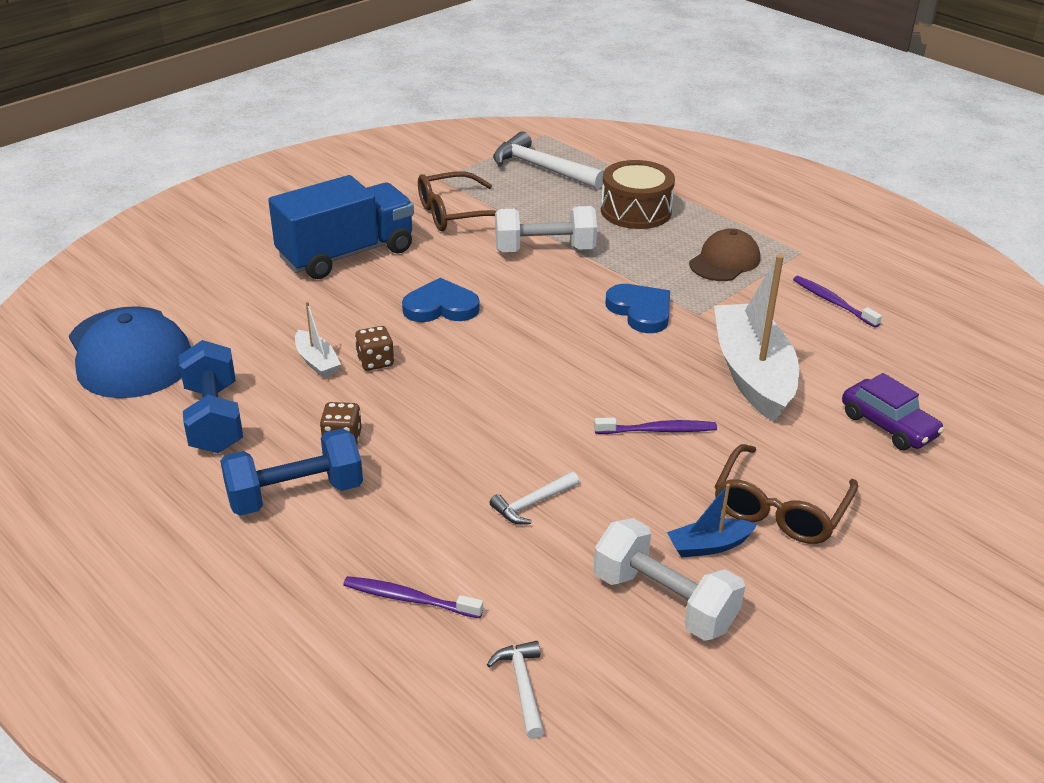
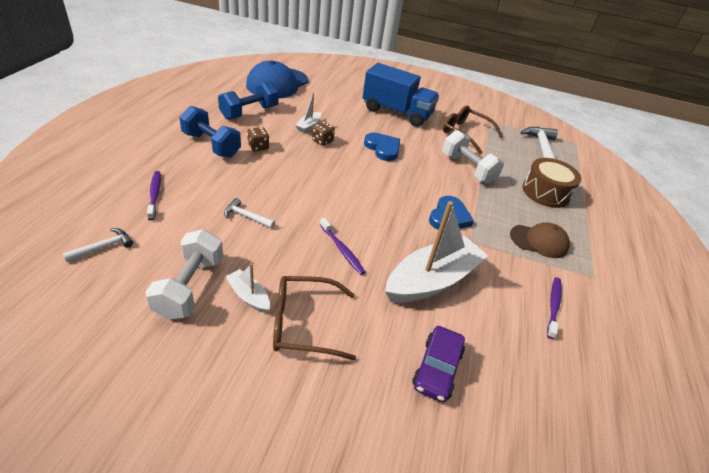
camera: 55 degrees right, 5 degrees up
(709, 546) = (249, 296): blue boat -> white boat

